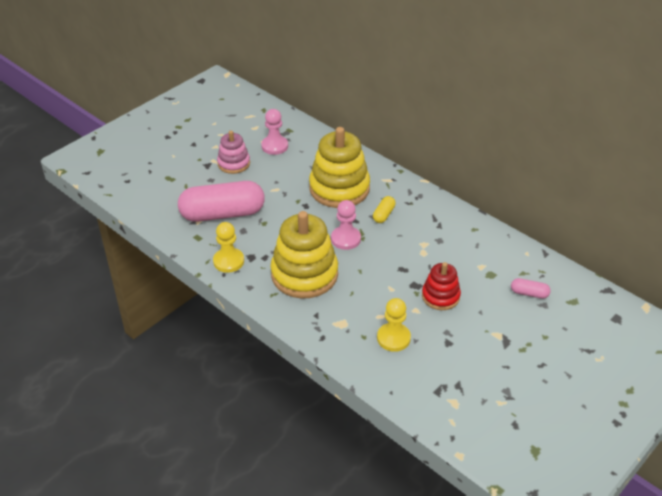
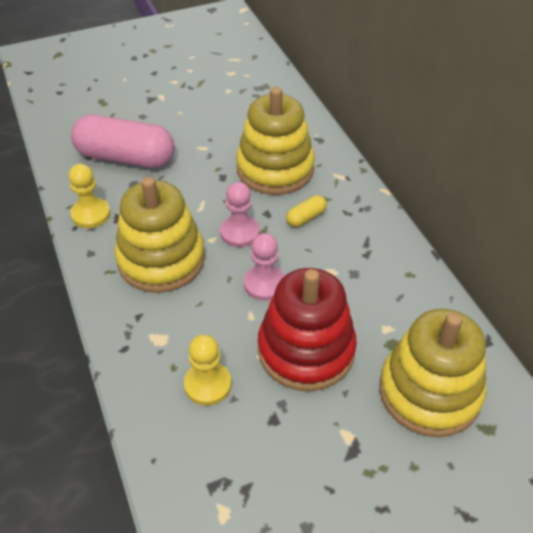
camera: 25 degrees right, 5 degrees up
(234, 163) = (179, 105): pink stacking toy -> none
(274, 146) = (237, 99): pink pawn -> pink pawn (264, 284)
(440, 296) = (306, 350): red stacking toy -> red stacking toy, size x1.80
(529, 293) = (429, 392): pink capsule -> yellow stacking toy

